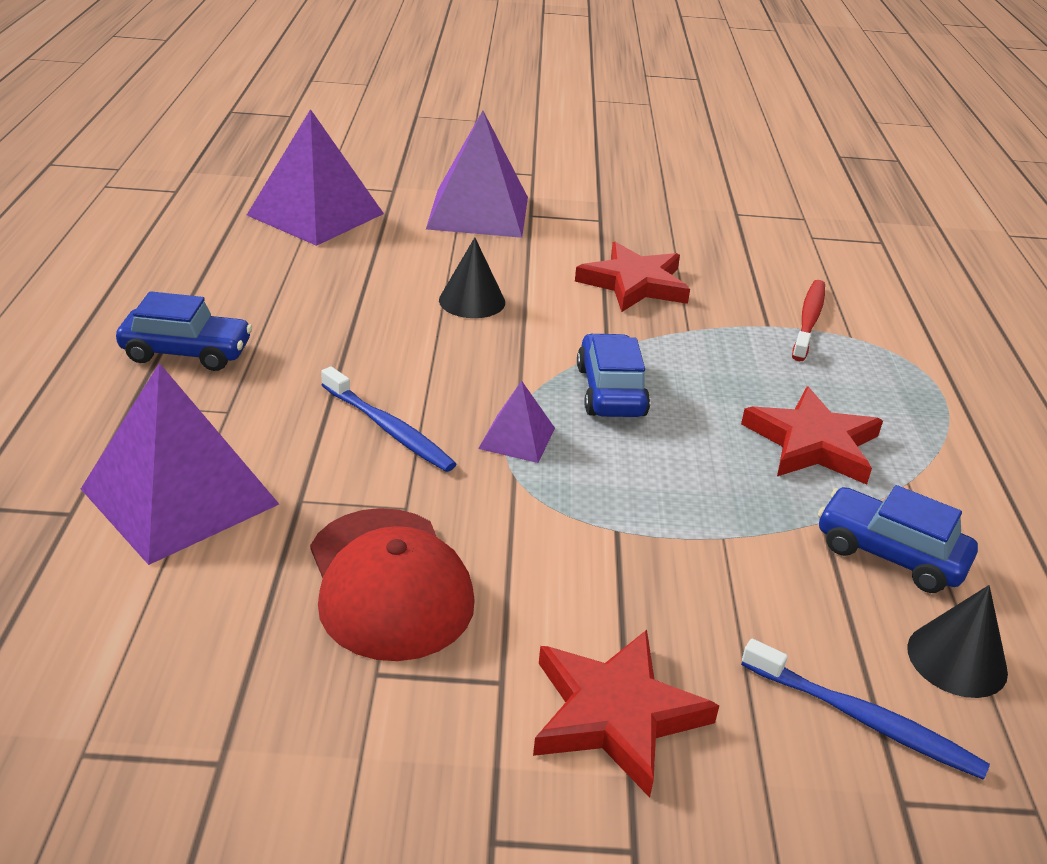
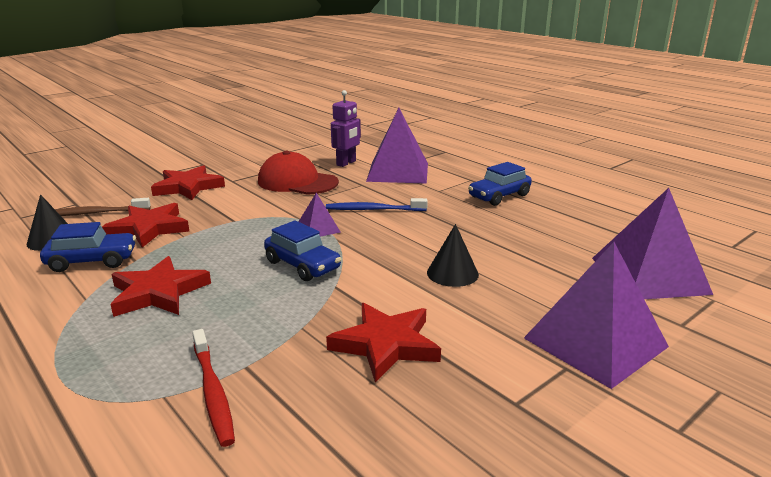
camera: 140 degrees right, 10 degrees down
(200, 594) = (346, 163): none -> purple robot
(772, 591) = (149, 229): none -> red star
(865, 720) = (94, 213): blue toothbrush -> brown toothbrush

